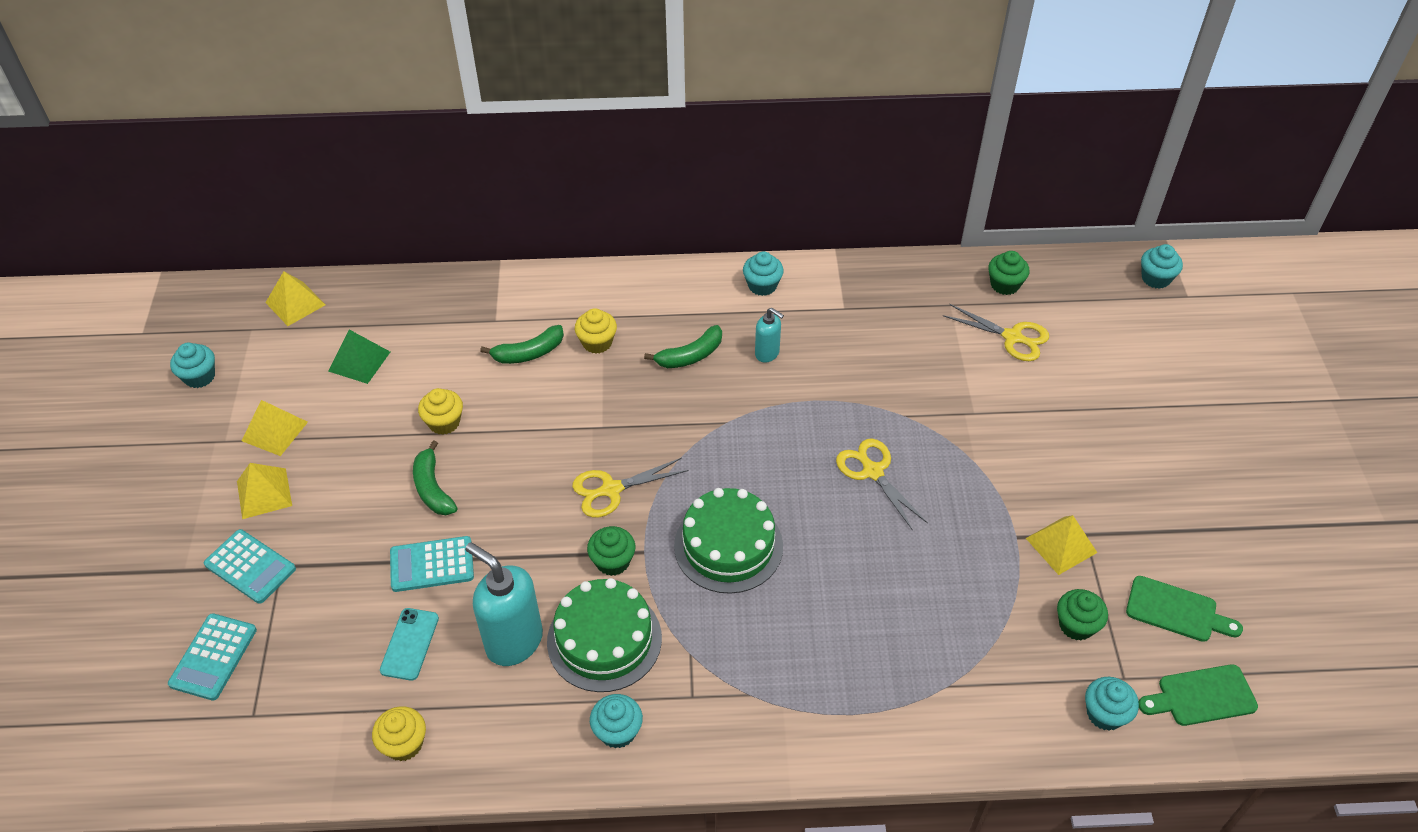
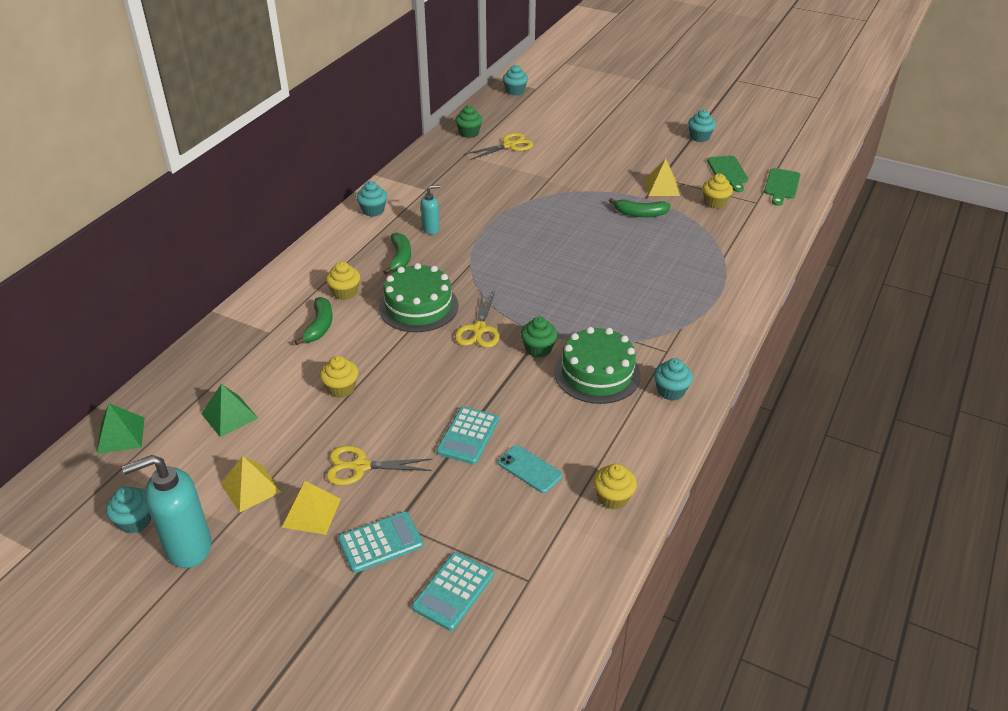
camera: 60 degrees left, 10 degrees down
(213, 657) = (453, 591): turquoise calculator -> turquoise calculator turned 75 degrees clockwise
(295, 303) = (121, 435): yellow pyramid -> green pyramid
(433, 488) = (398, 414): green banana -> green banana (640, 214)
(514, 641) = (567, 415): turquoise soap dispenser -> turquoise soap dispenser (188, 547)
(728, 546) = (566, 297): green cake -> green cake (418, 306)
(872, 472) = (559, 226): yellow scissors -> yellow scissors (360, 466)
(1076, 625) = (715, 203): green cupcake -> yellow cupcake
(1105, 714) = (773, 216): turquoise cupcake -> turquoise cupcake (699, 137)
(1176, 611) = (728, 172): green cutting board -> green cutting board turned 120 degrees clockwise

